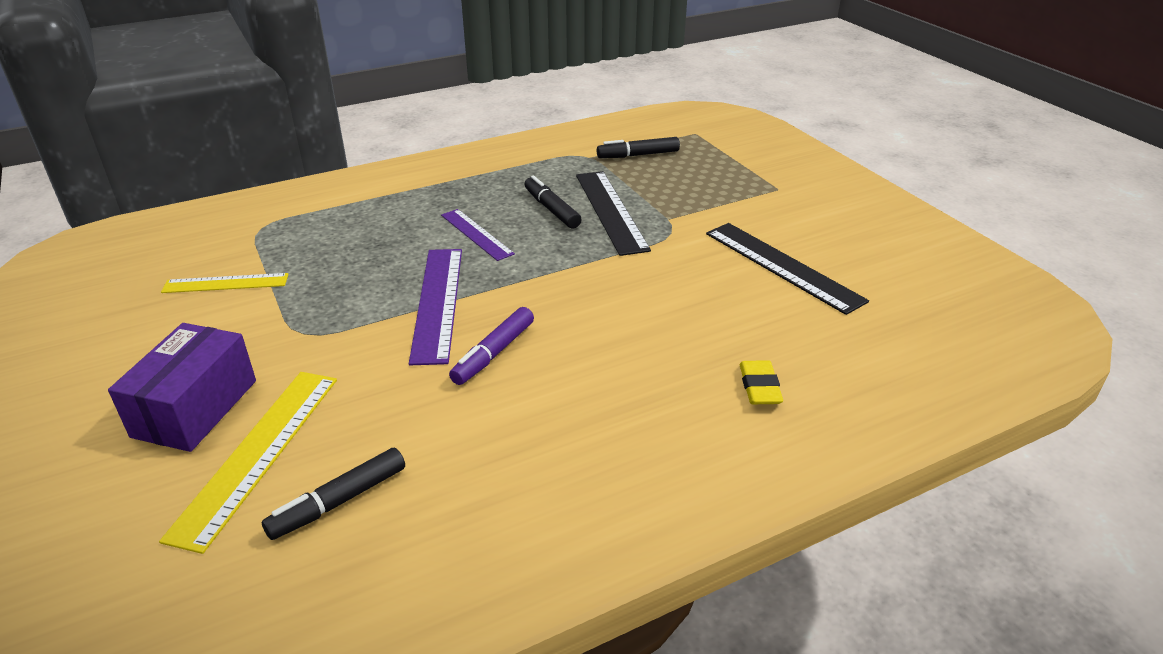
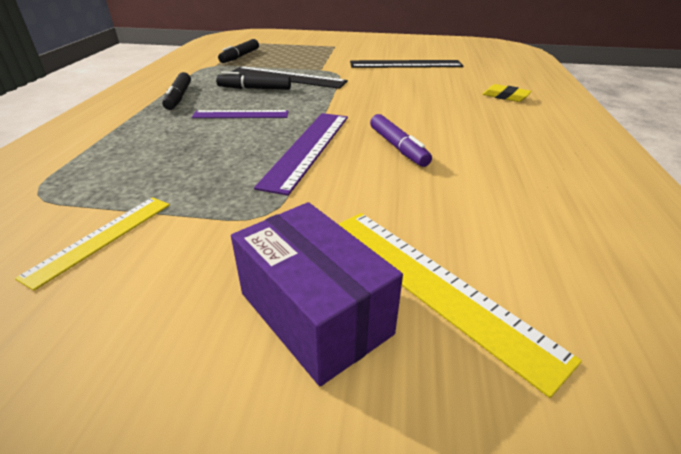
camera: 55 degrees left, 0 degrees up
(339, 501) = (535, 255): black marker -> black marker (179, 97)
(438, 303) = (308, 148): purple ruler -> purple ruler turned 75 degrees clockwise

